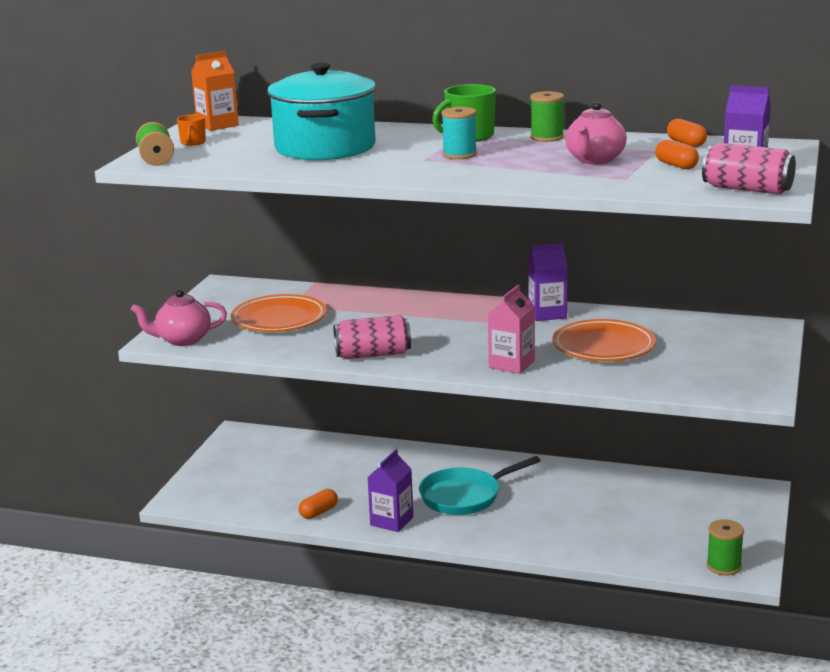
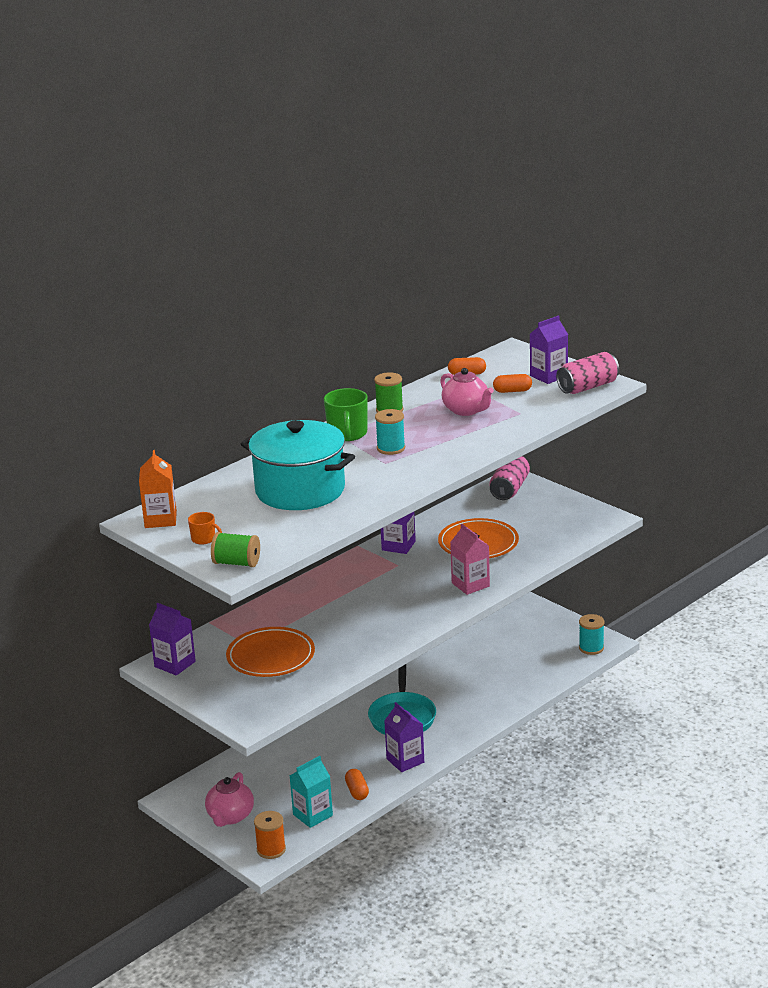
camera: 60 degrees left, 5 degrees up
(182, 340) = (262, 711): pink teapot -> pink teapot (230, 817)
(196, 500) = (271, 849): none -> orange spool
(232, 289) = (175, 664): none -> purple carton
(263, 502) = (312, 815): none -> turquoise carton
(373, 354) = (392, 633): pink can -> pink can (509, 489)
(723, 566) = (591, 648): green spool -> turquoise spool

